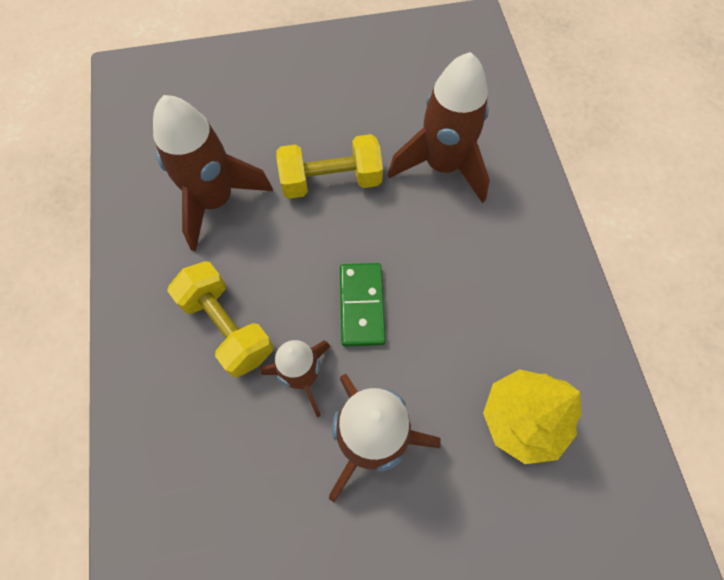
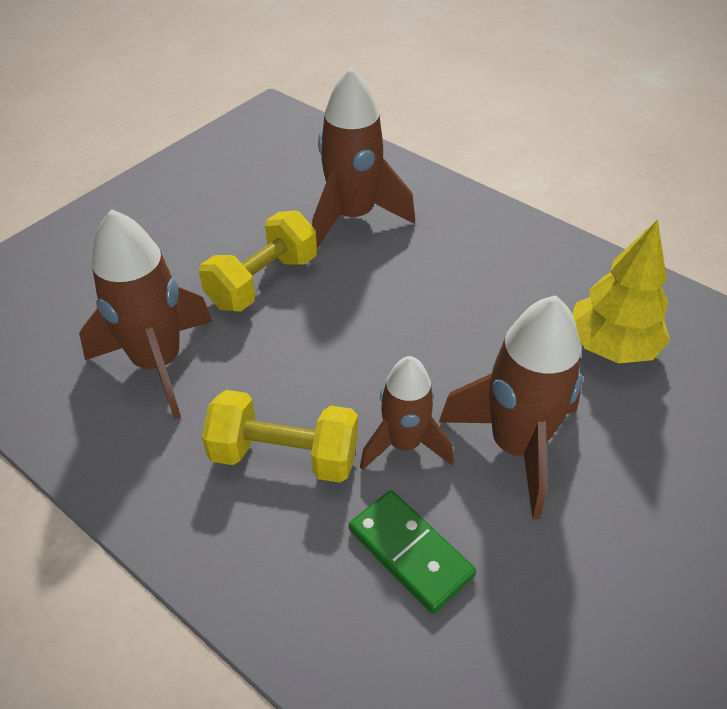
camera: 40 degrees left, 20 degrees down
(361, 305) = (395, 355): green domino -> green domino (410, 552)

